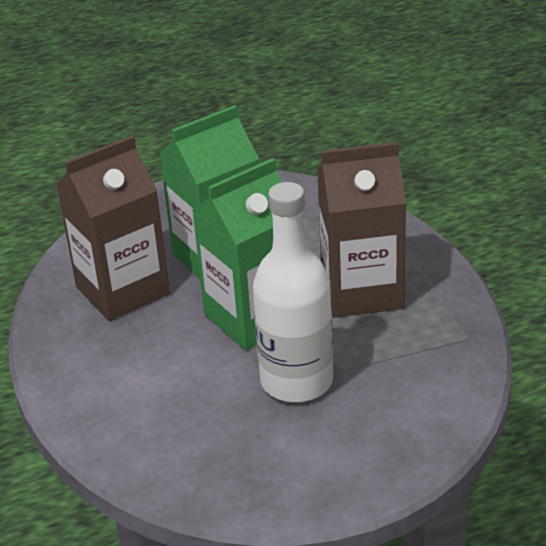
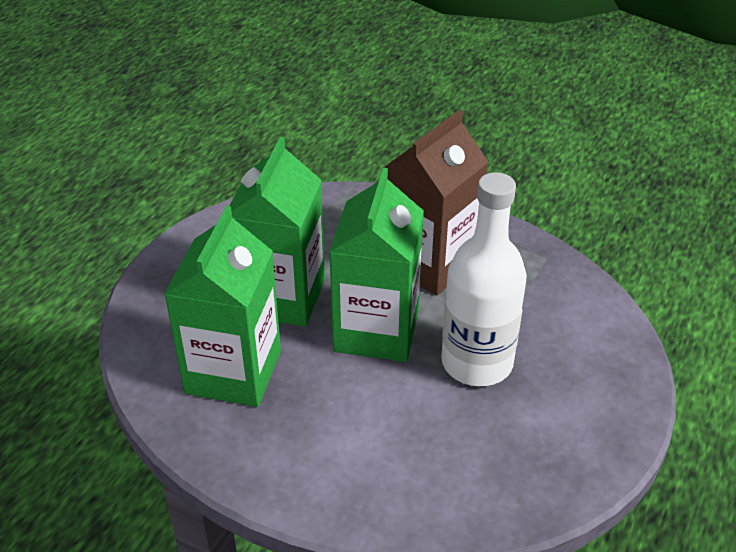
camera: 45 degrees left, 5 degrees up
(122, 290) = (233, 372): brown carton -> green carton

